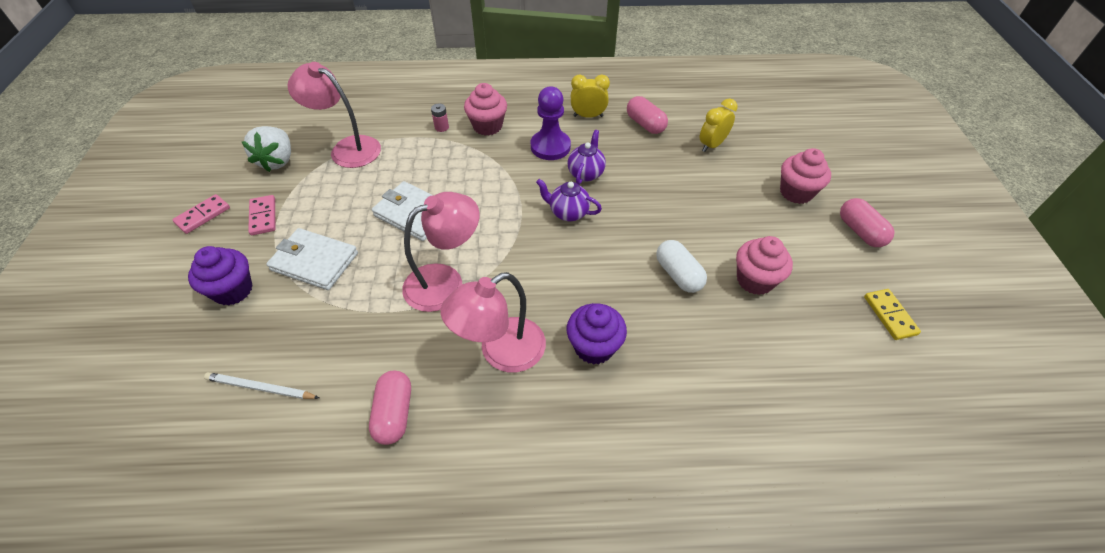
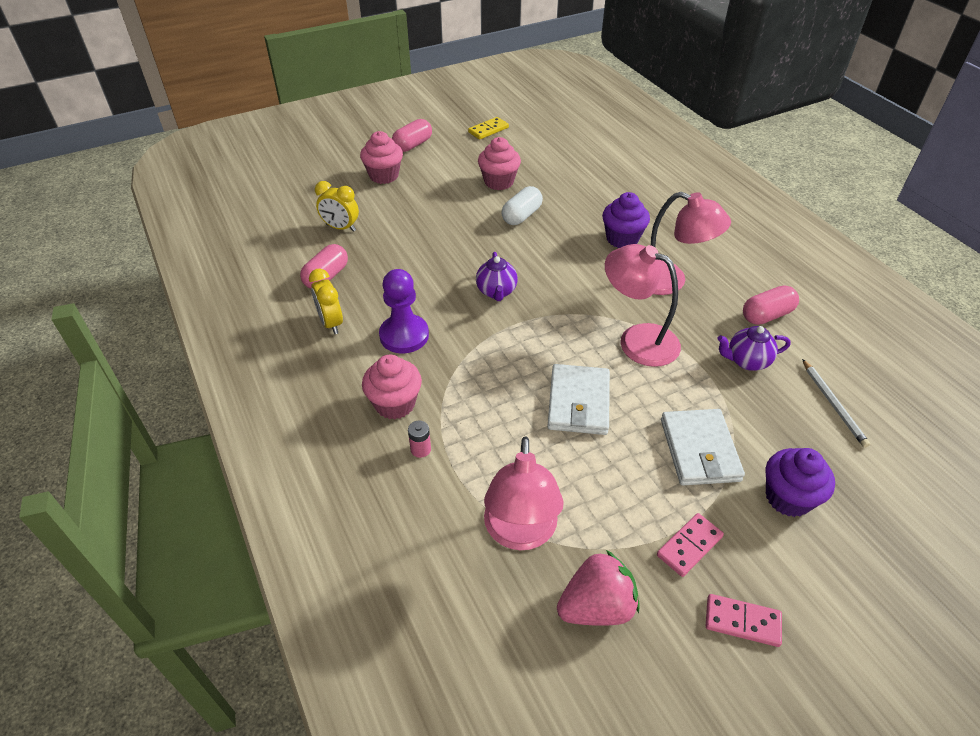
camera: 115 degrees left, 5 degrees down
(277, 161) = (596, 607): white strawberry -> pink strawberry
(586, 173) = (432, 296): purple teapot -> purple teapot (746, 361)

